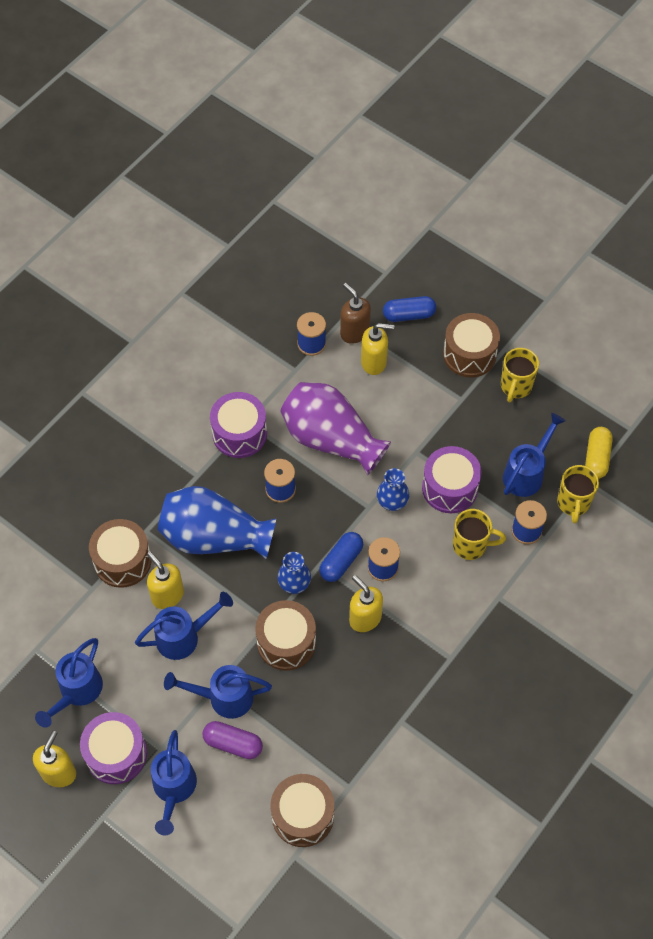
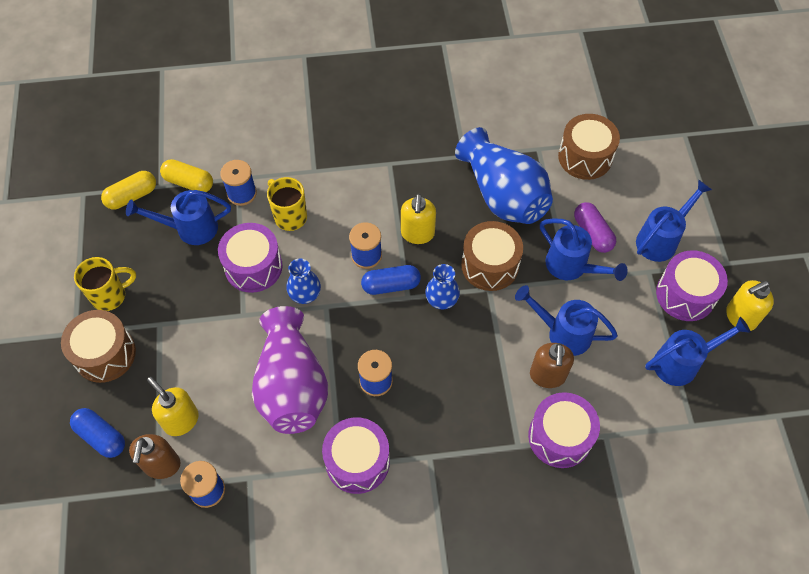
camera: 135 degrees left, 0 degrees up
(122, 561) = (560, 437): brown drum -> purple drum
(167, 595) = (547, 376): yellow soap dispenser -> brown soap dispenser
(214, 537) = (467, 389): blue vase -> blue vase (503, 195)
(573, 503) = (189, 182): yellow mug -> yellow capsule

